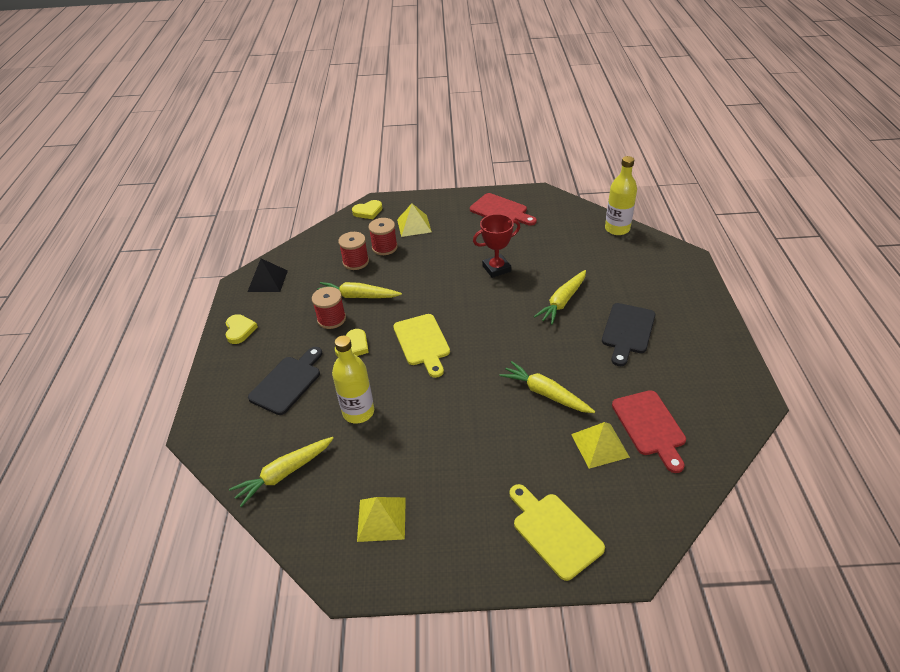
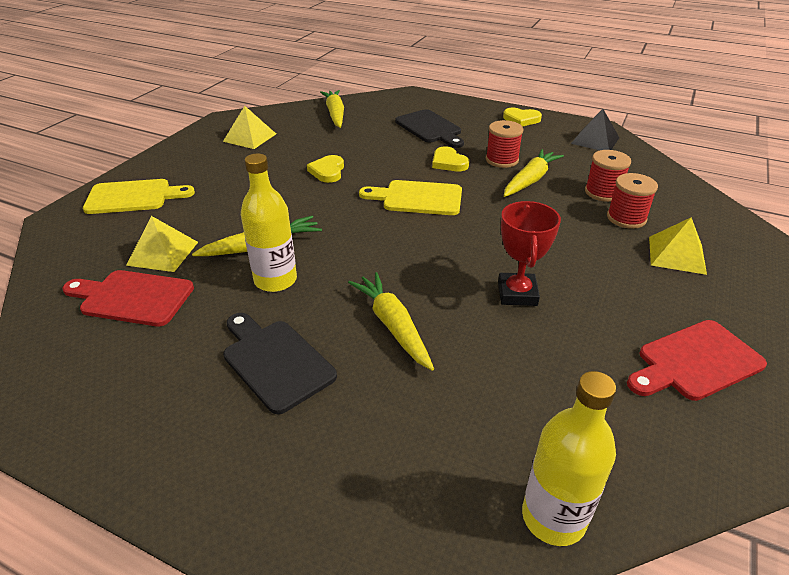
camera: 115 degrees right, 5 degrees down
(358, 412) = (361, 149): yellow bottle -> yellow bottle (275, 280)
(368, 211) = (733, 226): yellow heart -> yellow heart (327, 171)

